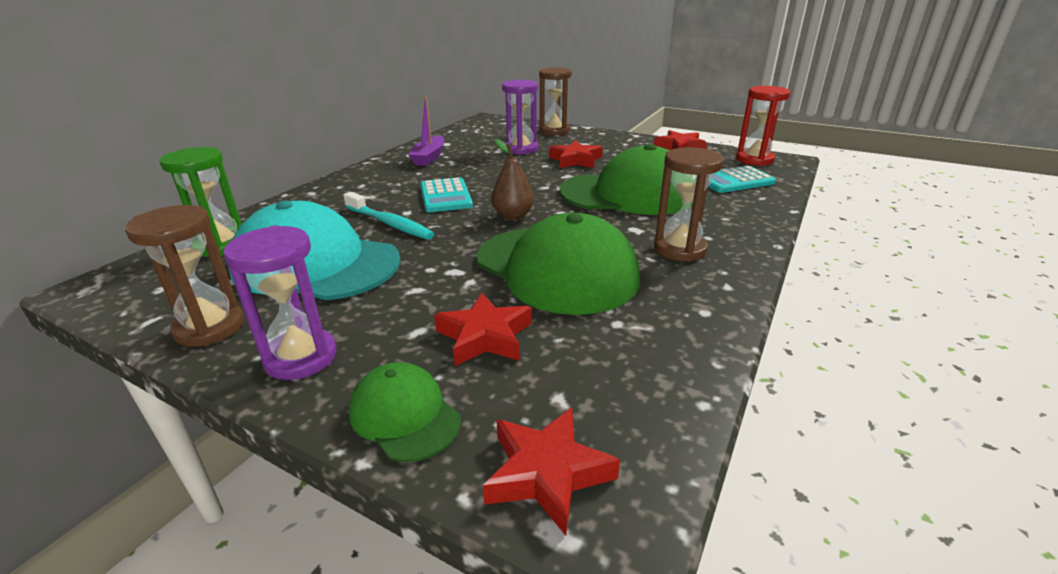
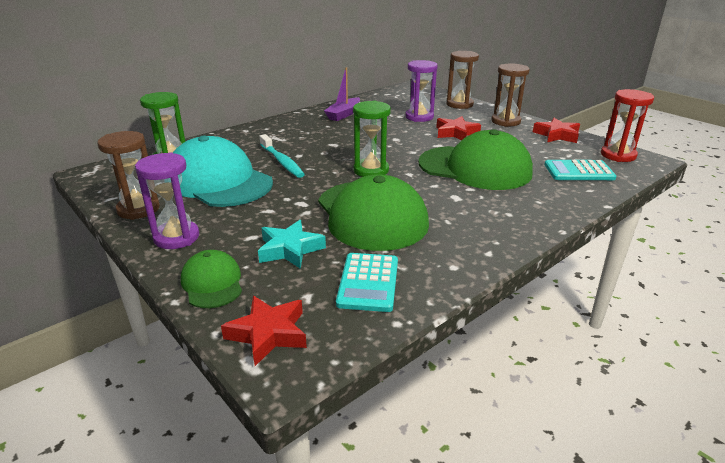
camera: 20 degrees right, 0 degrees up
(445, 196) = (334, 147): turquoise calculator -> turquoise calculator (368, 282)
(485, 336) = (290, 249): red star -> turquoise star
(513, 215) = (371, 170): brown pear -> green hourglass
(679, 249) = (477, 218): brown hourglass -> brown hourglass (505, 121)

